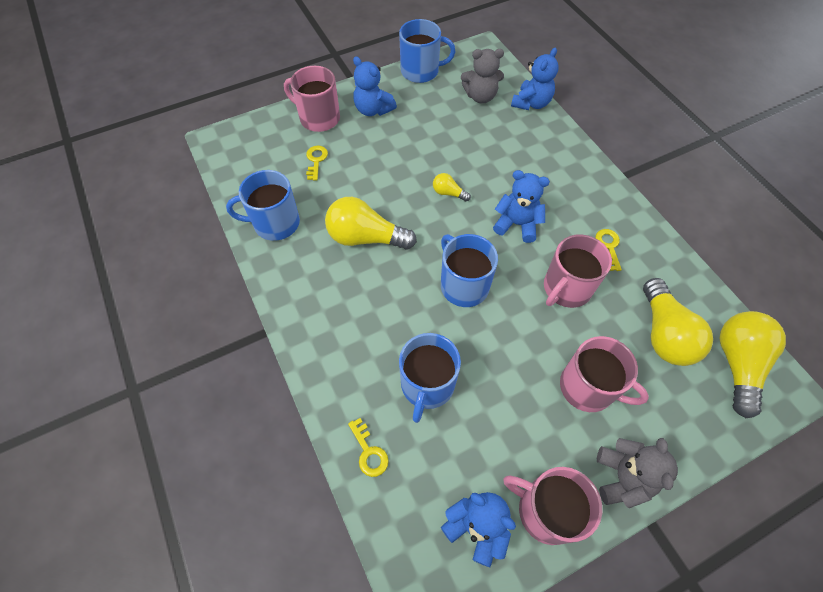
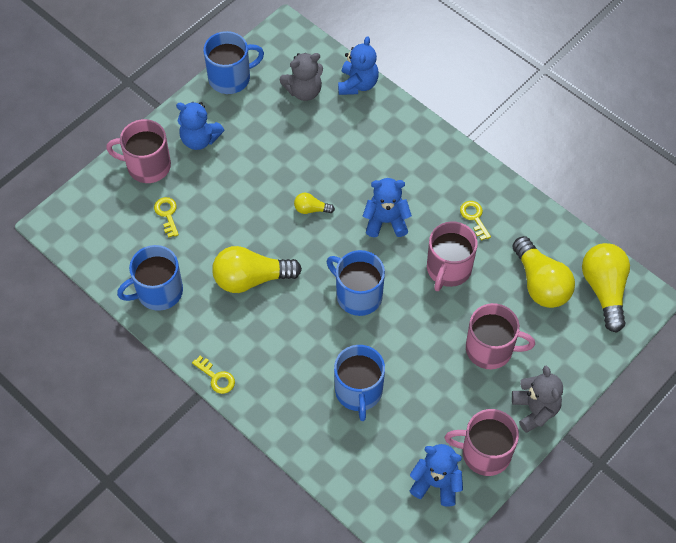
camera: 20 degrees left, 0 degrees up
(369, 452) = (332, 459): yellow key -> yellow key (216, 377)

